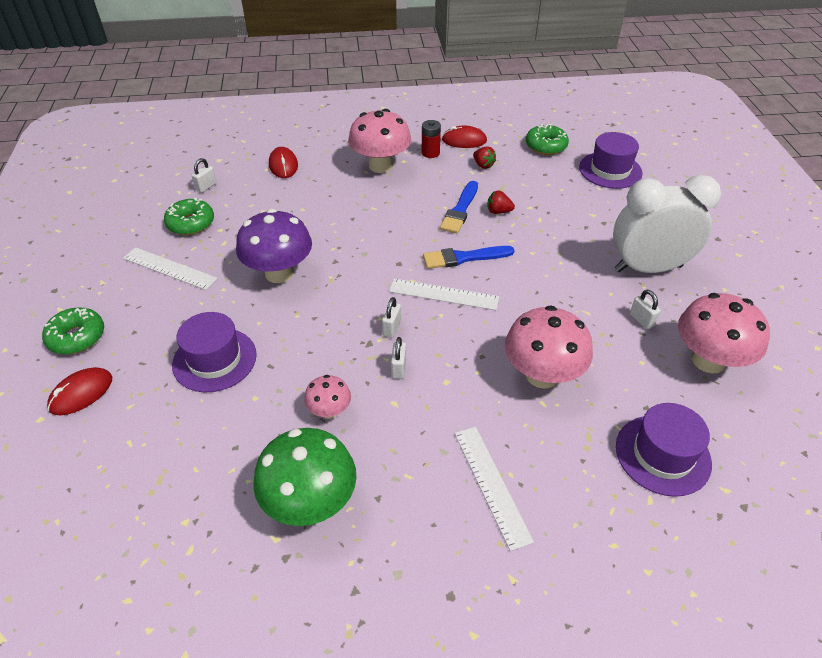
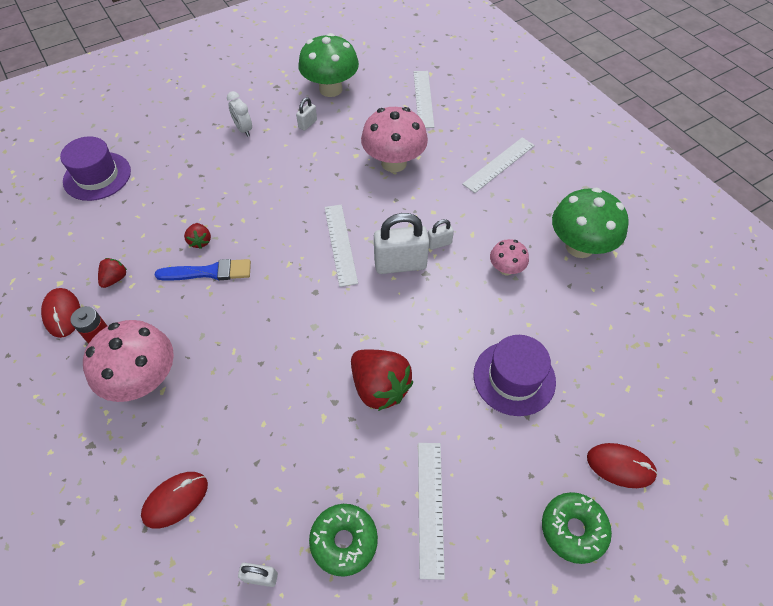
camera: 115 degrees left, 10 degrees up
(279, 273) = (379, 387): purple mushroom -> red strawberry
(392, 328) = (400, 264): white padlock -> white padlock, size x2.06
(464, 258) = (284, 246): blue brush -> none
(546, 146) = (59, 235): green donut -> none
(648, 268) = (243, 129): white clock -> white clock, size x0.43
(662, 455) = (423, 98): purple hat -> white ruler
(708, 360) = (330, 89): pink mushroom -> green mushroom

